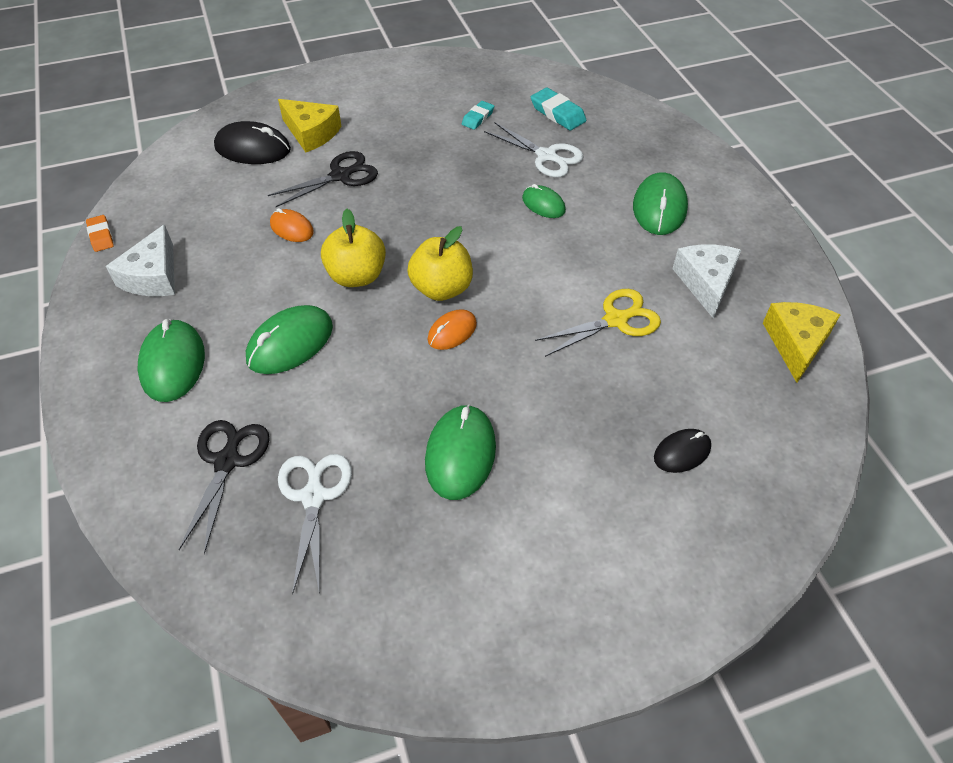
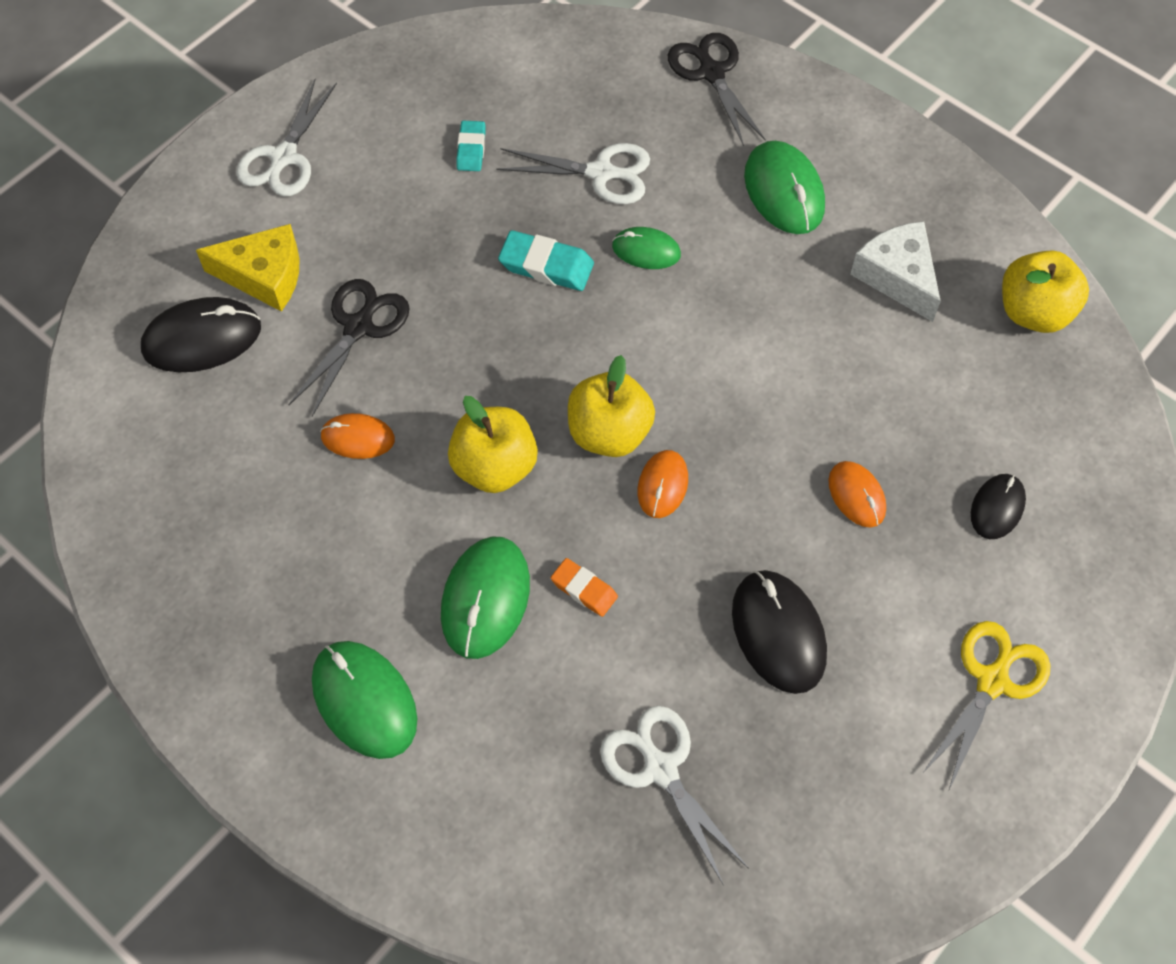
camera: 30 degrees left, 10 degrees up
(101, 236) = (108, 576): orange eraser -> orange eraser (584, 589)
(153, 276) = (234, 598): white cheese -> none
(227, 461) = (532, 782): black scissors -> black scissors (711, 72)
(370, 85) = (283, 158): none -> white scissors
(460, 454) = (778, 633): green mouse -> black mouse
(557, 113) = (569, 96): turquoise eraser -> turquoise eraser (546, 265)
(580, 397) = (856, 495): none -> orange mouse
(616, 320) = (832, 376): yellow scissors -> yellow scissors (993, 680)
(796, 344) = (1033, 312): yellow cheese -> yellow apple

